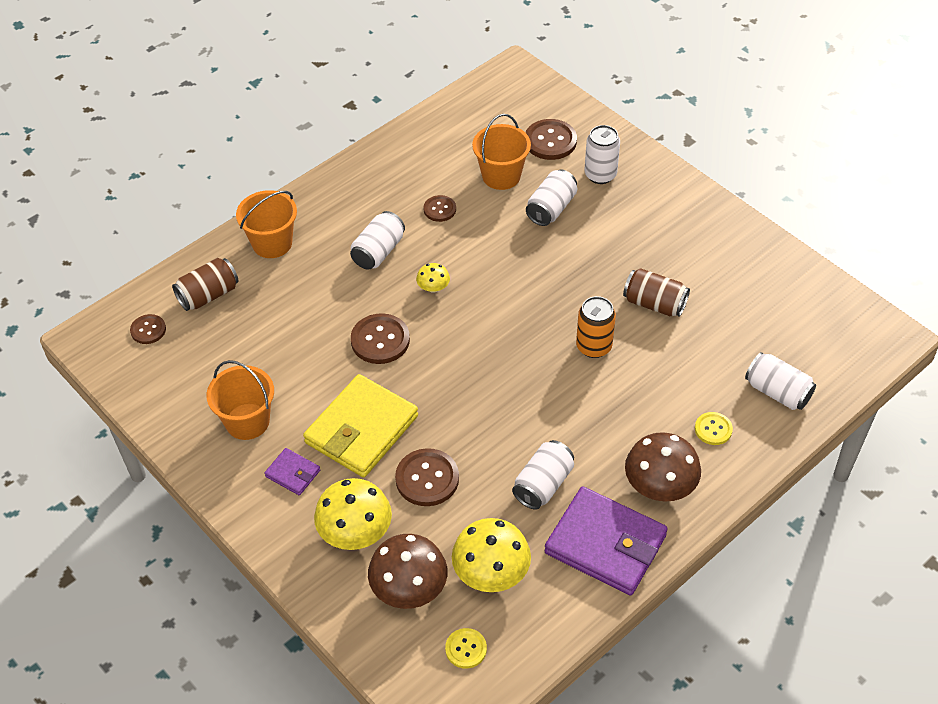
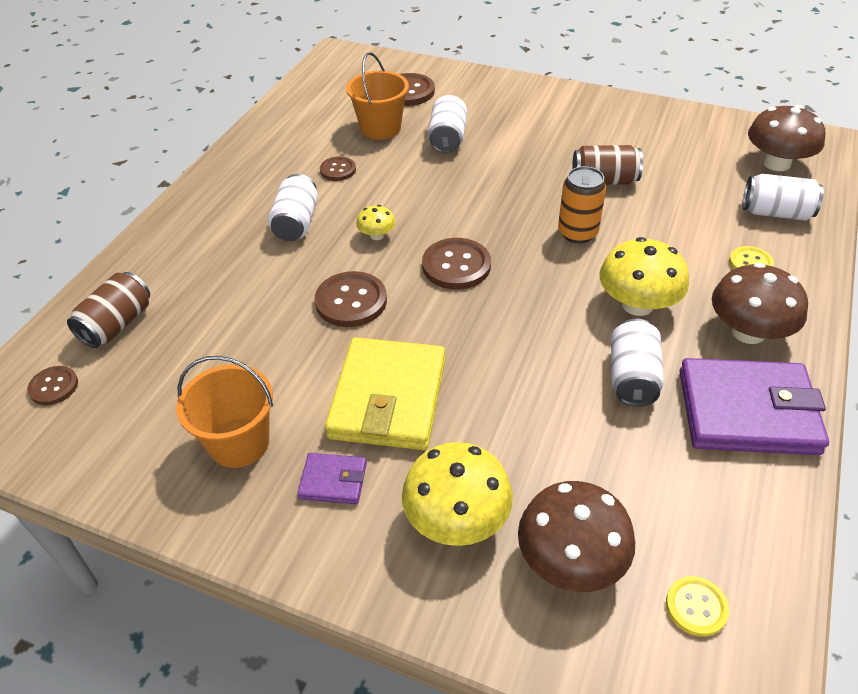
camera: 25 degrees left, 5 degrees down
(272, 243) = (170, 251): orange bucket -> none
(427, 479) = (501, 422): brown button -> brown button (456, 266)
(491, 572) = (652, 497): yellow mushroom -> yellow mushroom (637, 304)
(600, 175) = (473, 102): white can -> none
(824, 343) = (776, 163): none -> brown mushroom

